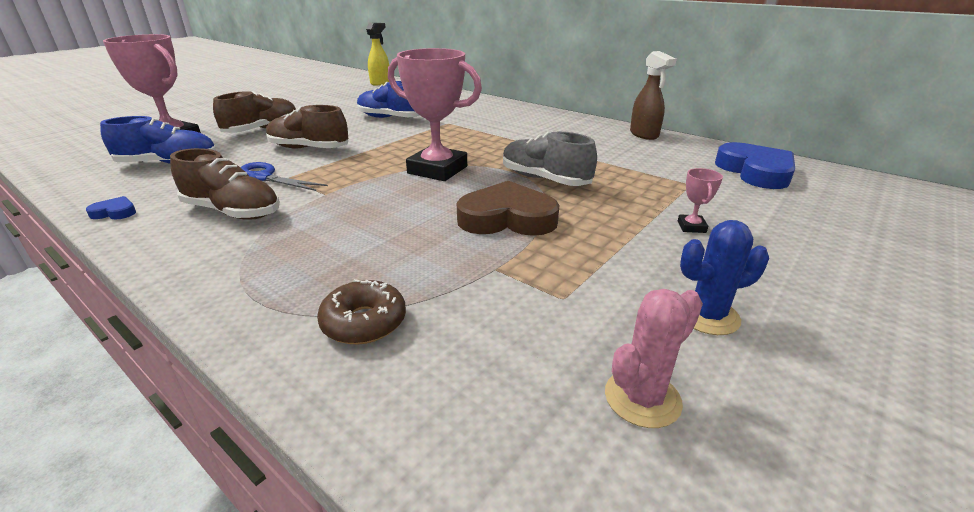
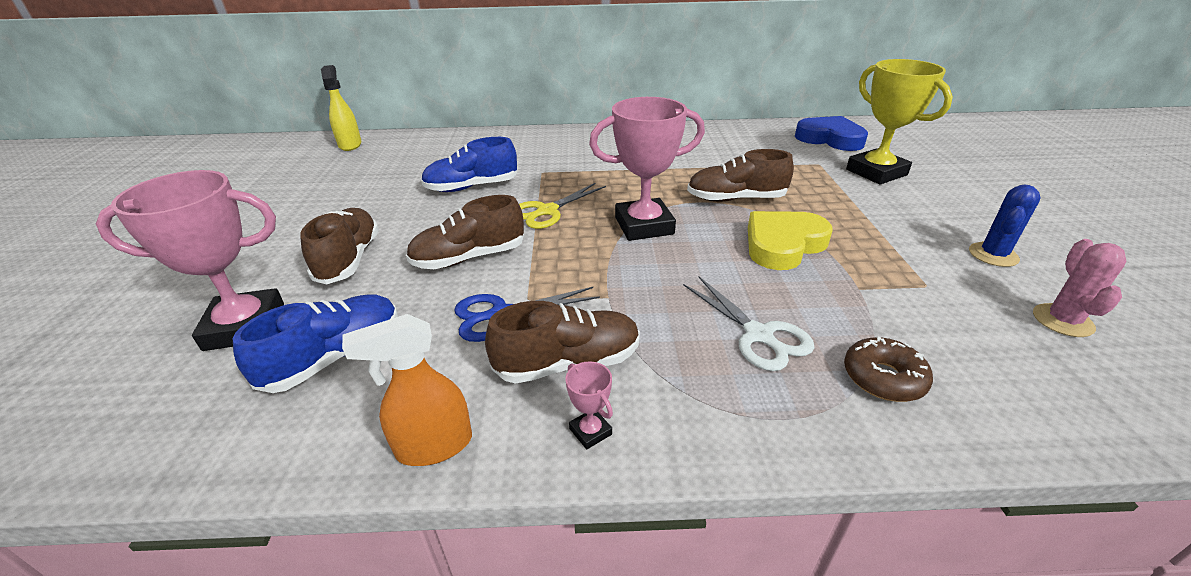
camera: 40 degrees left, 5 degrees up
(115, 212) = (433, 446): blue heart -> orange spray bottle
(352, 254) = (759, 335): none -> white scissors
(400, 142) = (547, 211): none -> yellow scissors
(507, 218) = (783, 245): brown heart -> yellow heart
(544, 179) = (735, 199): grey shoe -> brown shoe
(644, 135) = (714, 130): brown spray bottle -> none
(691, 227) = (880, 198): pink trophy -> pink trophy (590, 431)
(741, 209) = (876, 172): none -> yellow trophy

